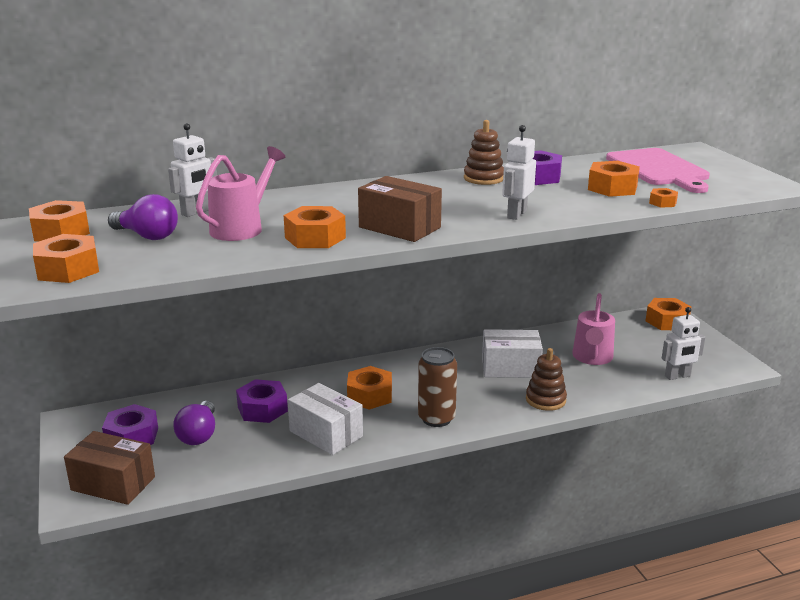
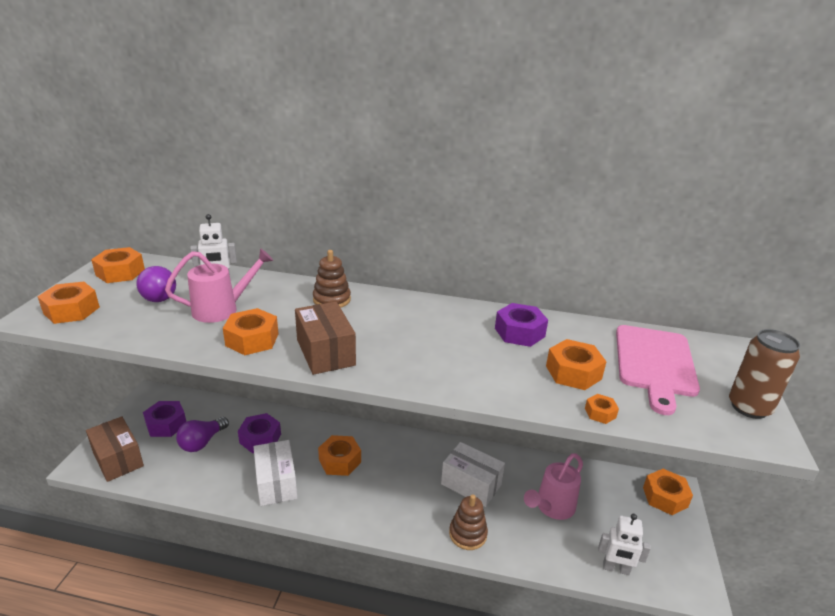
camera: 30 degrees right, 5 degrees up
(436, 418) = (364, 509): brown can -> brown can (749, 407)
(483, 178) = (470, 318): brown stacking toy -> brown stacking toy (332, 299)
(516, 214) = (438, 374): white robot -> none

